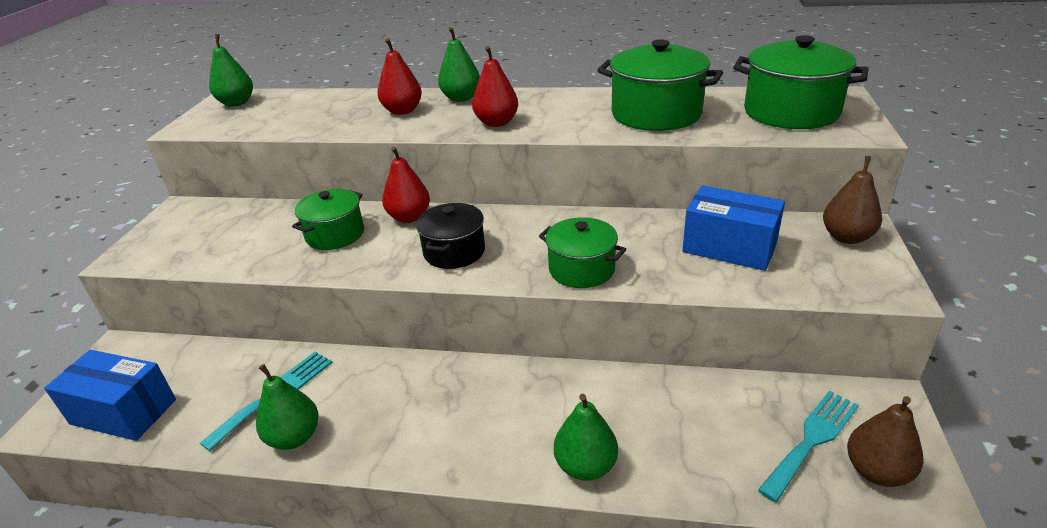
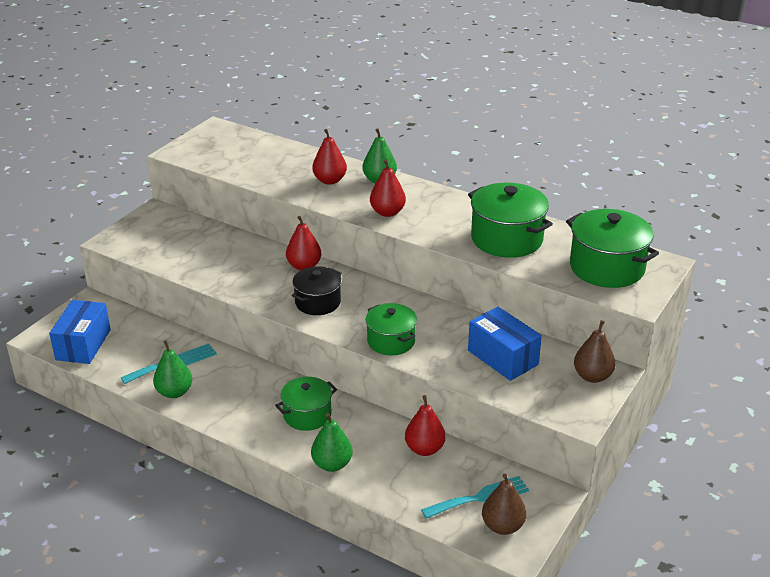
camera: 20 degrees right, 0 degrees up
(123, 412) = (83, 345): blue box -> blue box turned 60 degrees clockwise
(237, 103) = (219, 137): green pear -> none
(335, 234) = (248, 265): green pot -> green pot (307, 415)
(687, 397) = (424, 449): none -> red pear

